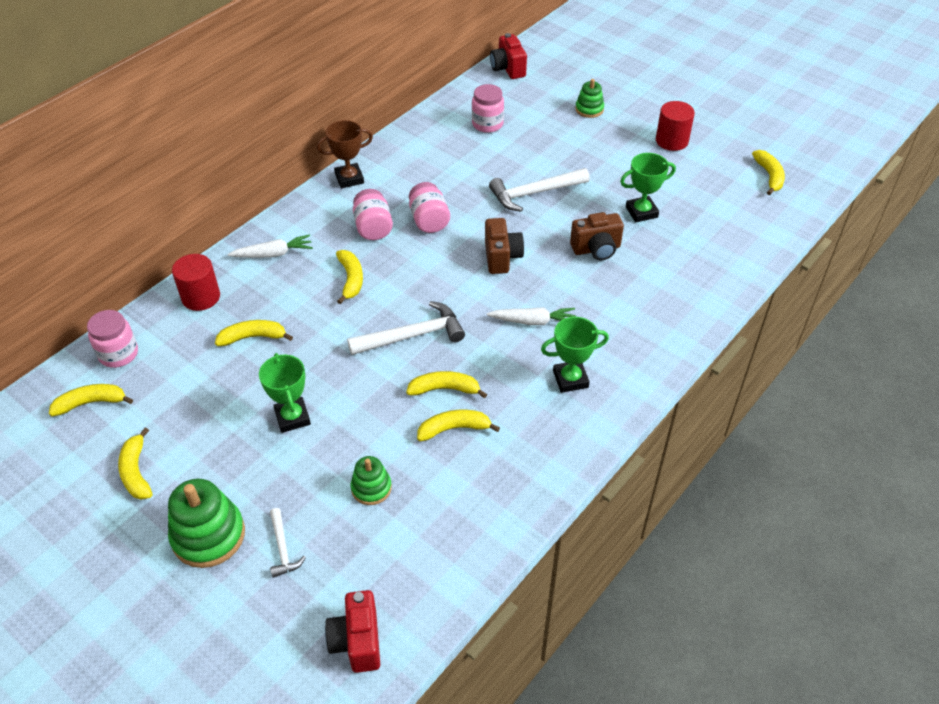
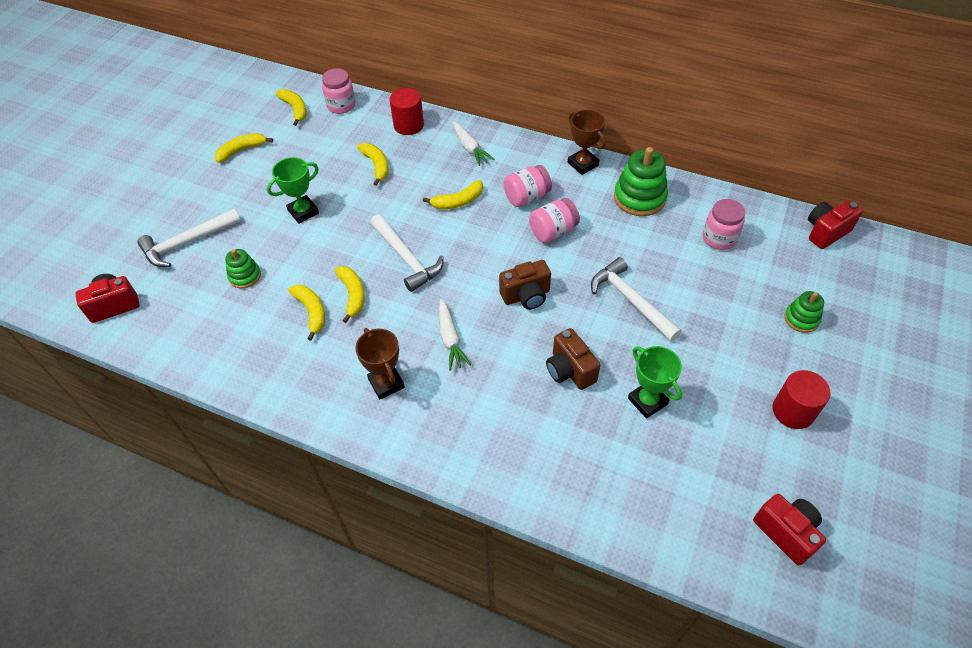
camera: 75 degrees right, 5 degrees up
(208, 535) = (194, 202): green stacking toy -> green stacking toy (639, 198)
(283, 548) = (187, 243): white hammer -> white hammer, size x1.83
(570, 379) = (386, 383): green trophy -> brown trophy
(769, 176) = (786, 532): yellow banana -> red camera

